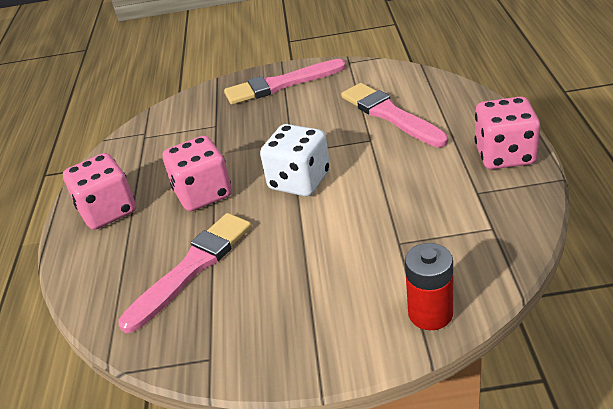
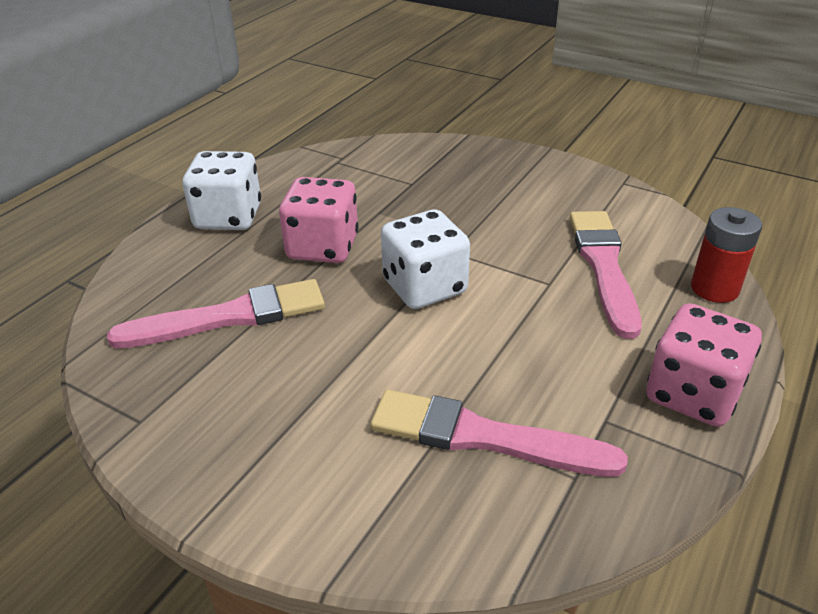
camera: 30 degrees right, 0 degrees up
(108, 211) = (228, 217): pink dice -> white dice
(281, 84) = (522, 172): pink brush -> pink brush (484, 437)
(430, 313) = (387, 531): red battery -> red battery (714, 288)

